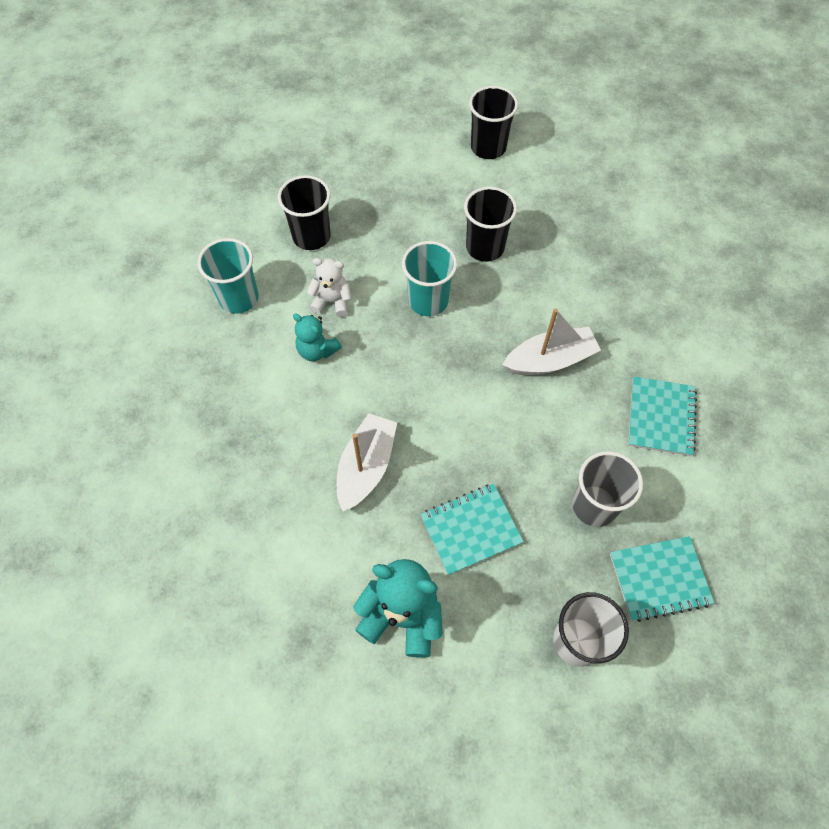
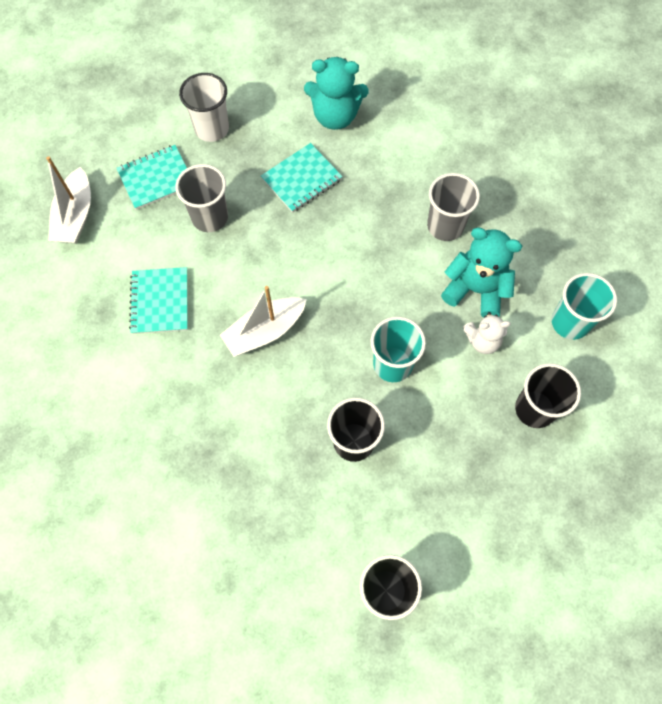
camera: 165 degrees right, 5 degrees up
(317, 350) = (475, 289): turquoise teddy bear -> turquoise teddy bear, size x1.64
(319, 426) = (445, 226): none -> grey cup
(366, 467) = (395, 204): white boat -> white boat (75, 216)

